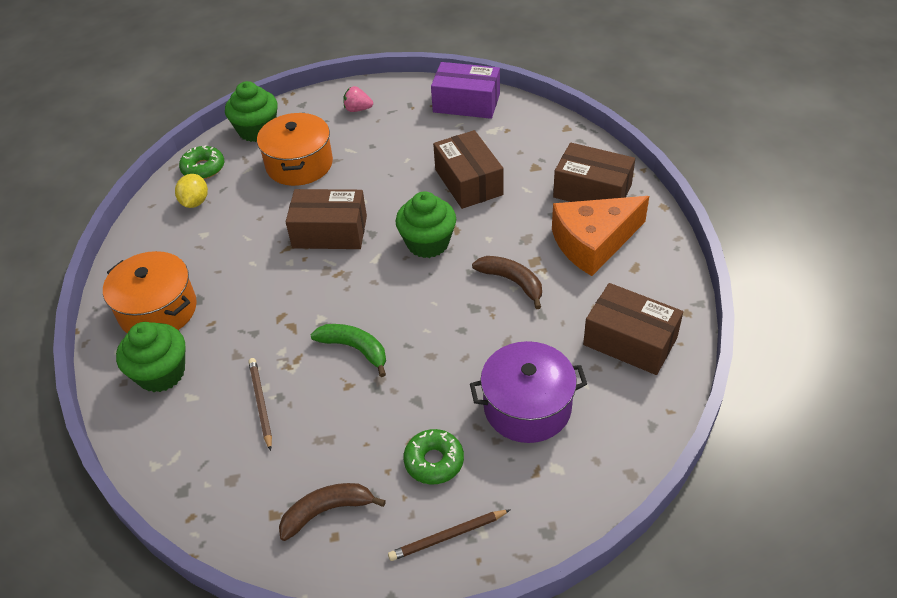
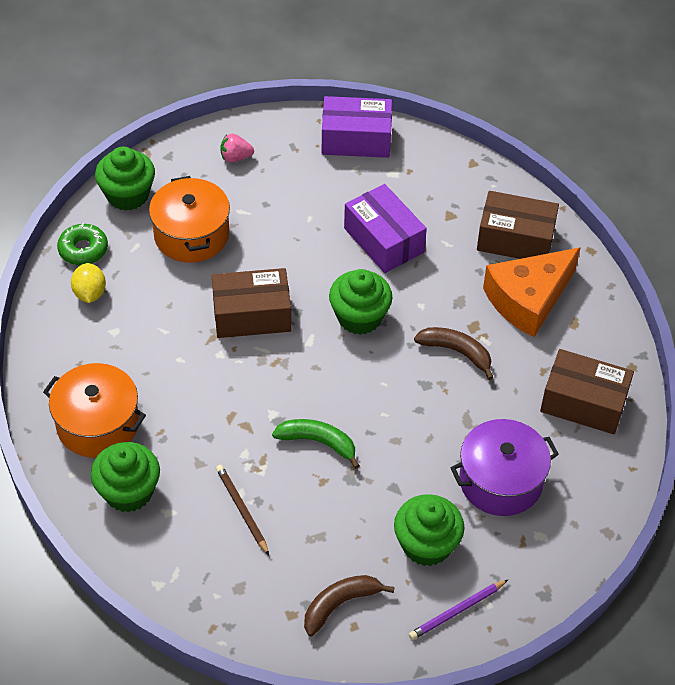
camera: 15 degrees left, 5 degrees up
(434, 461) = (426, 544): green donut -> green cupcake
(448, 536) = (457, 611): brown pencil -> purple pencil
(468, 182) = (384, 240): brown box -> purple box

